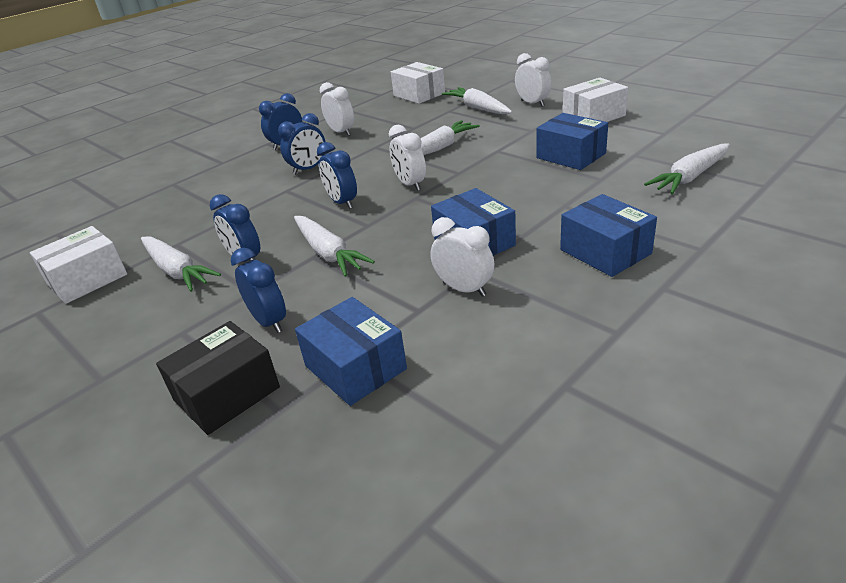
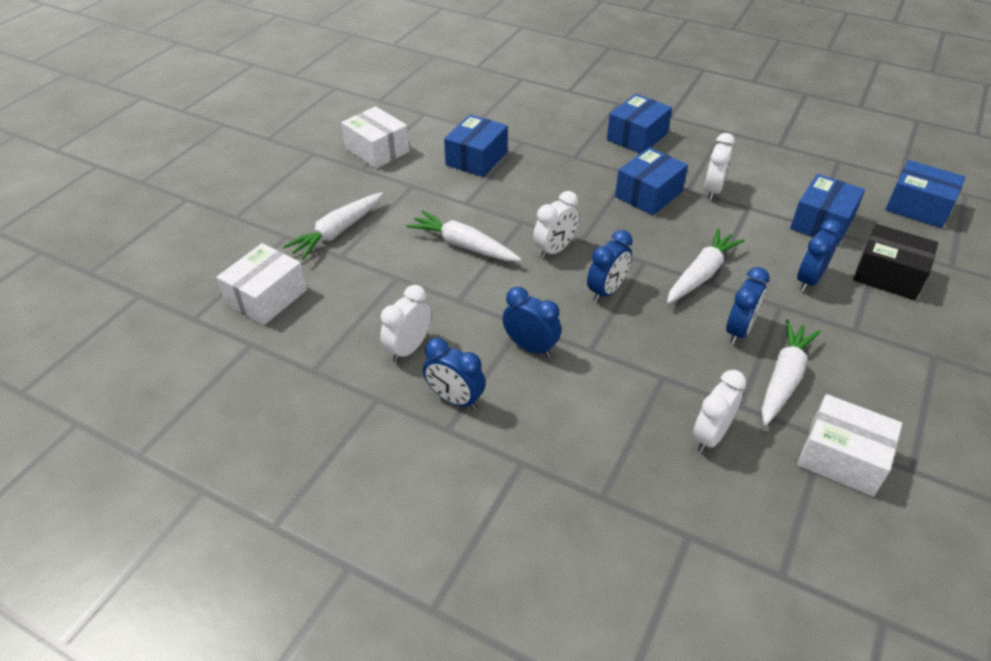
camera: 110 degrees left, 10 degrees up
(330, 505) = (918, 207): none -> blue box
(532, 103) = (329, 192): white clock -> white clock (710, 436)
(690, 177) = (513, 104): white carrot -> none

